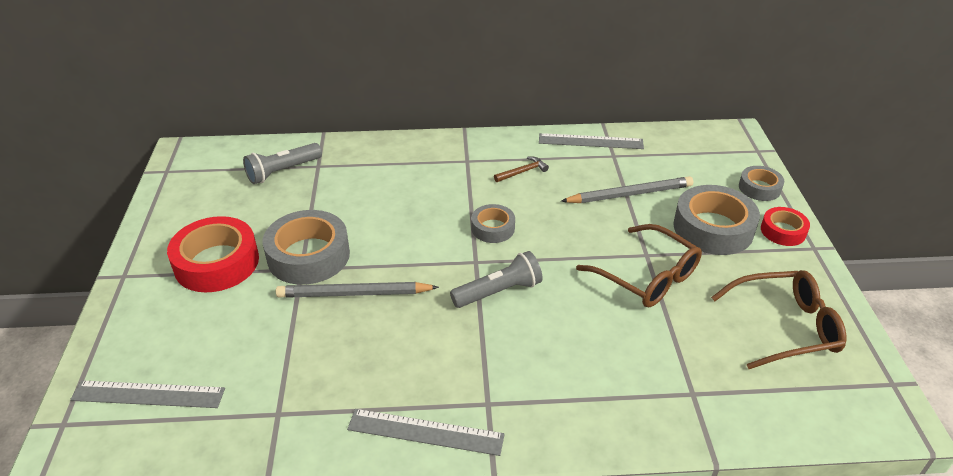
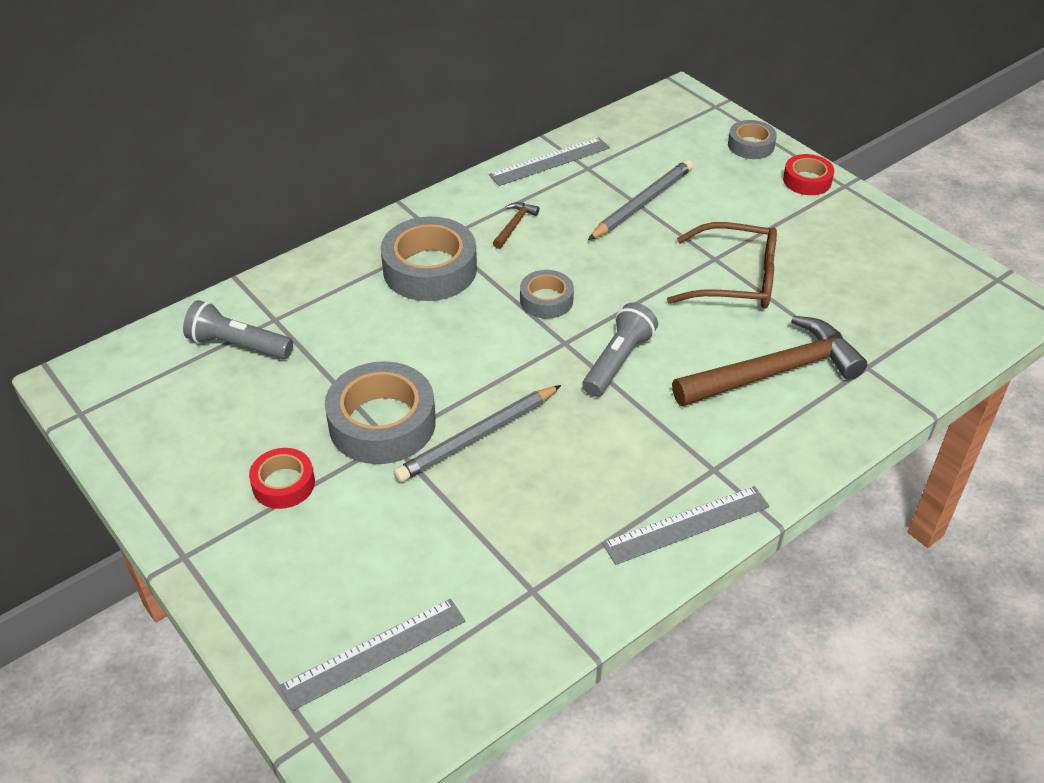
camera: 35 degrees left, 5 degrees up
(217, 263) = (283, 484): red tape -> red tape, size x0.55
(282, 171) = (238, 345): grey flashlight -> grey flashlight turned 90 degrees clockwise
(609, 358) = (774, 372): none -> brown hammer
(713, 228) = (747, 205): grey tape -> grey tape (430, 269)
(785, 327) = (884, 270): brown glasses -> none

